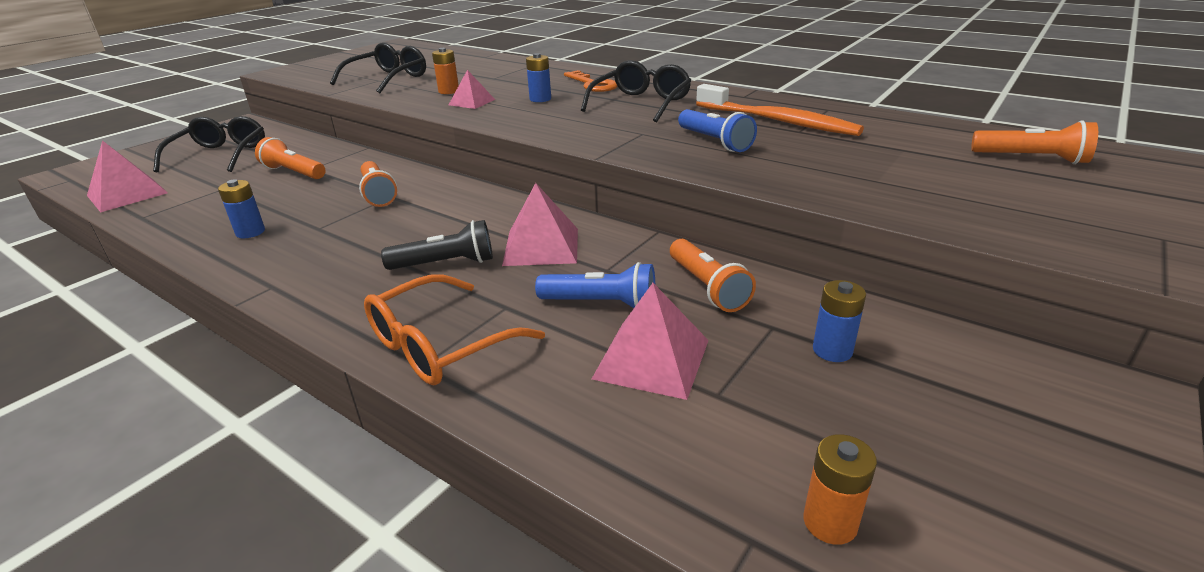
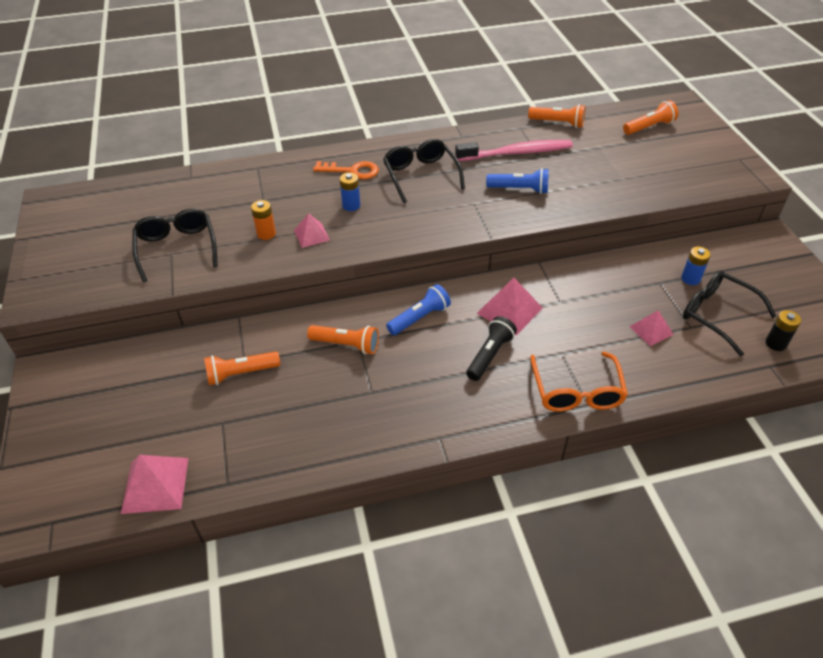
camera: 50 degrees left, 15 degrees up
(220, 155) = (130, 406): black glasses -> black glasses (717, 315)
(250, 232) = (338, 427): blue battery -> none
(601, 303) = (591, 320): blue flashlight -> blue flashlight (419, 318)
(652, 359) = (651, 330): pink pyramid -> pink pyramid, size x0.63
(707, 287) = (611, 280): orange flashlight -> orange flashlight (558, 123)
(777, 121) = (516, 153): orange toothbrush -> pink toothbrush
(830, 522) = (776, 343): orange battery -> black battery

